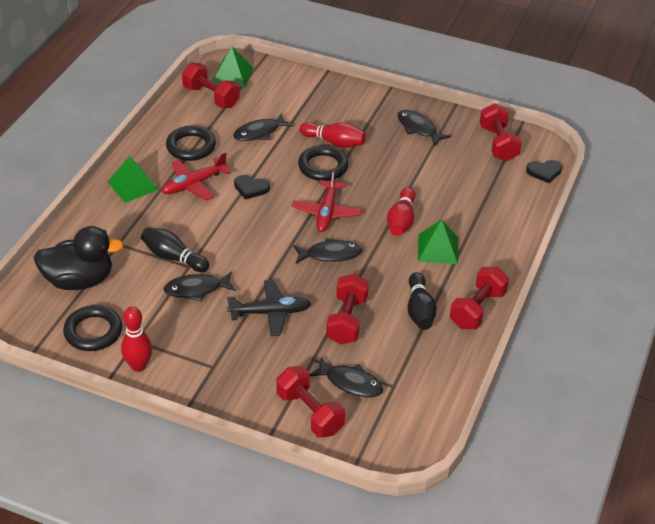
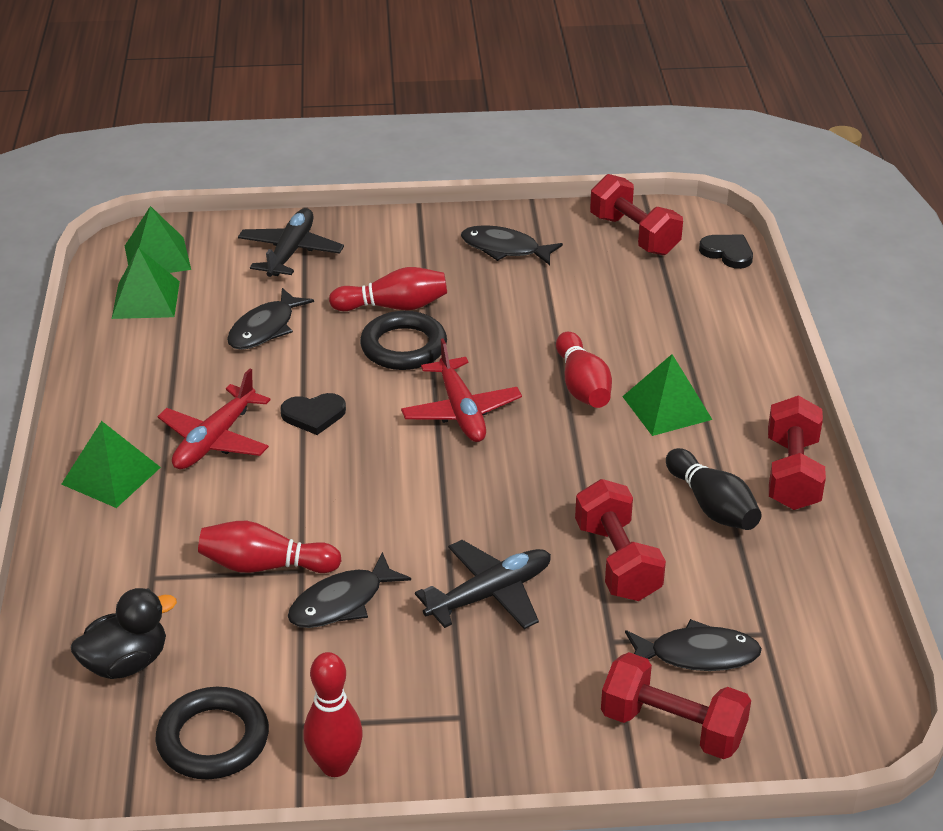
camera: 25 degrees left, 5 degrees down
(79, 280) = (126, 663): black duck -> black duck, size x0.66
(173, 257) = (265, 566): black bowling pin -> red bowling pin
(191, 147) = (167, 384): black ring -> none
(211, 97) = (146, 299): red dumbbell -> green pyramid
(302, 93) = (291, 252): none -> black plane
(330, 254) = (515, 472): black fish -> none
(544, 172) = (727, 253): black heart -> black heart turned 105 degrees counterclockwise

